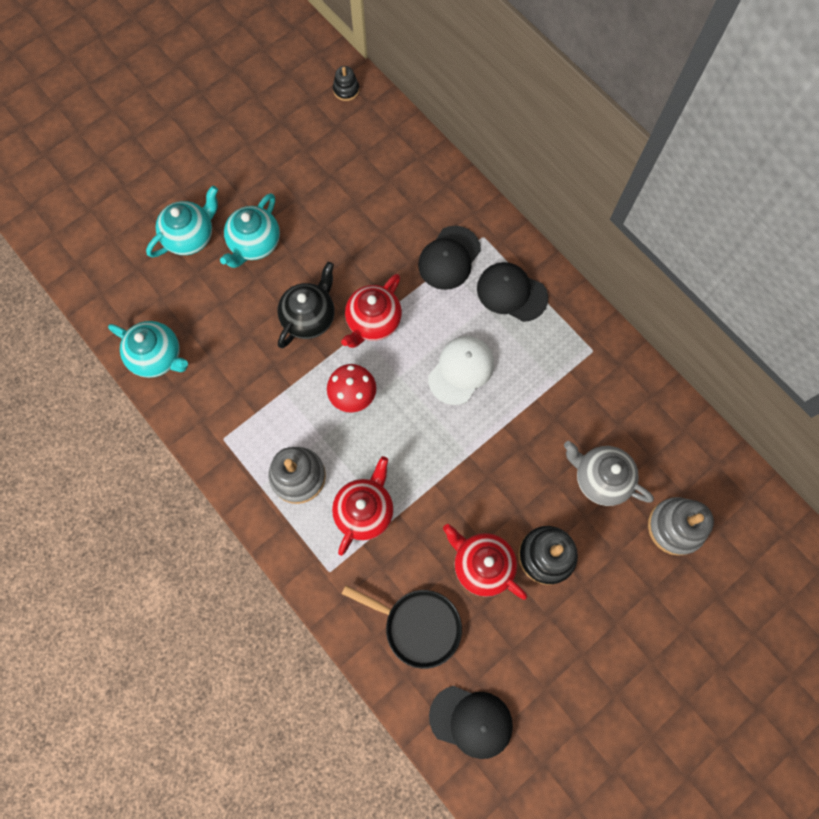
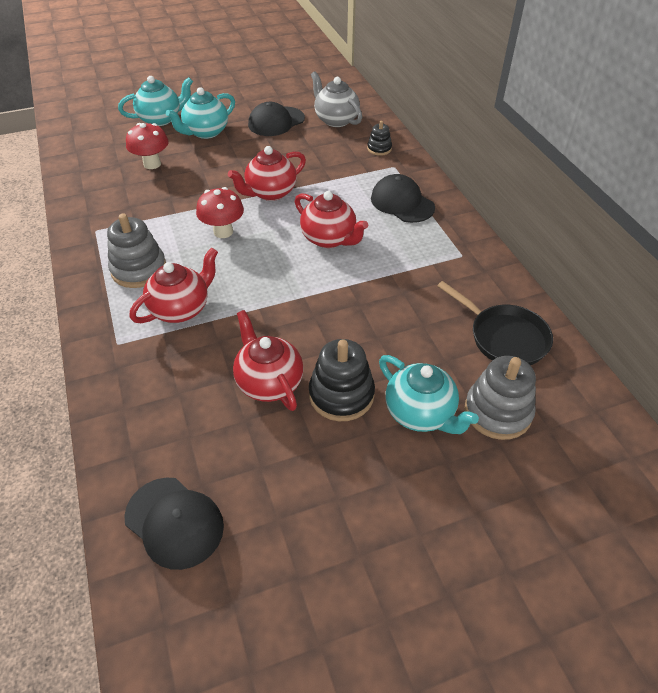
camera: 20 degrees right, 25 degrees down
(158, 357) = (84, 173): turquoise teapot -> turquoise teapot (420, 413)
(224, 318) = (152, 164): none -> red mushroom
(309, 317) = (219, 178): black teapot -> none
(346, 90) = (328, 76): black stacking toy -> black stacking toy (379, 149)
(418, 626) = (172, 413): black pan -> black pan (504, 337)
(449, 258) = (358, 172): black cap -> black cap (276, 122)
(461, 370) = (329, 239): white cap -> red teapot
(600, 478) = (429, 348): grey teapot -> grey teapot (335, 120)

